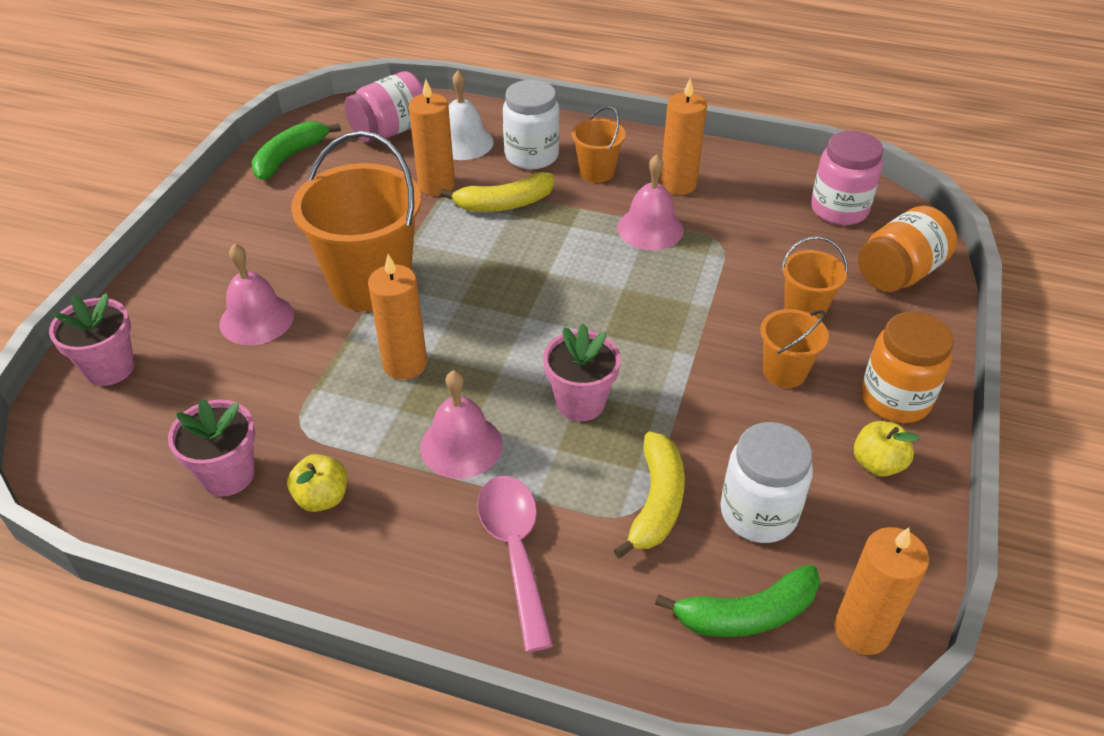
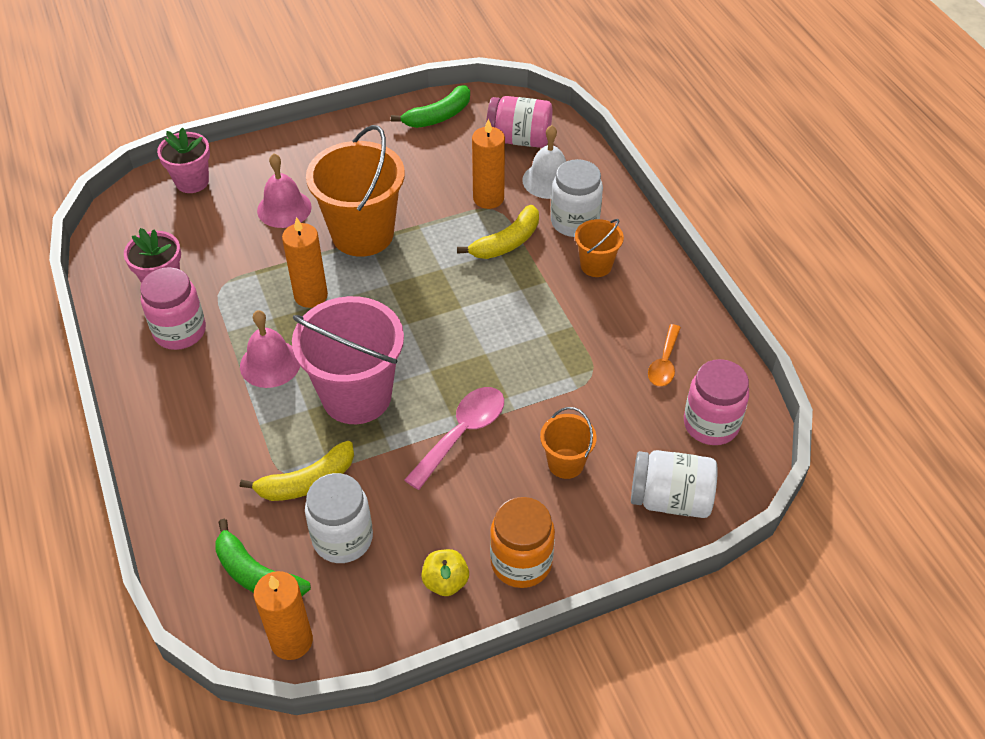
camera: 50 degrees right, 5 degrees up
(289, 157) = (438, 116): green banana -> green banana turned 150 degrees clockwise
(322, 498) = (180, 331): yellow apple -> pink jar
(505, 204) = (507, 242): yellow banana -> yellow banana turned 75 degrees counterclockwise
(515, 551) = (213, 438): pink spoon -> pink spoon (462, 434)
(580, 402) = (356, 396): pink flower pot -> pink bucket
(650, 228) = (564, 330): pink bell -> none
(678, 184) = (633, 316): orange candle -> none
(748, 197) = (664, 363): none -> orange spoon
(784, 372) = (488, 485): orange bucket -> none
(899, 273) = (670, 499): orange jar -> white jar

